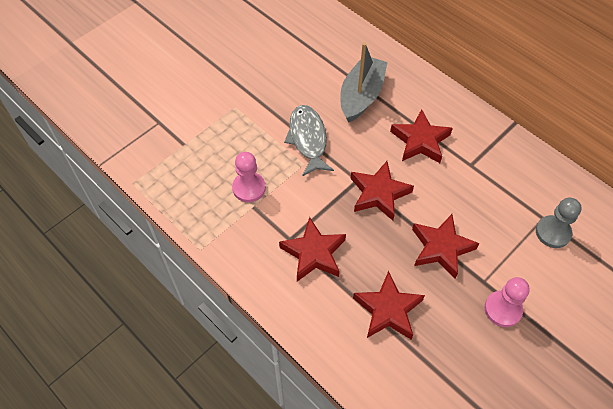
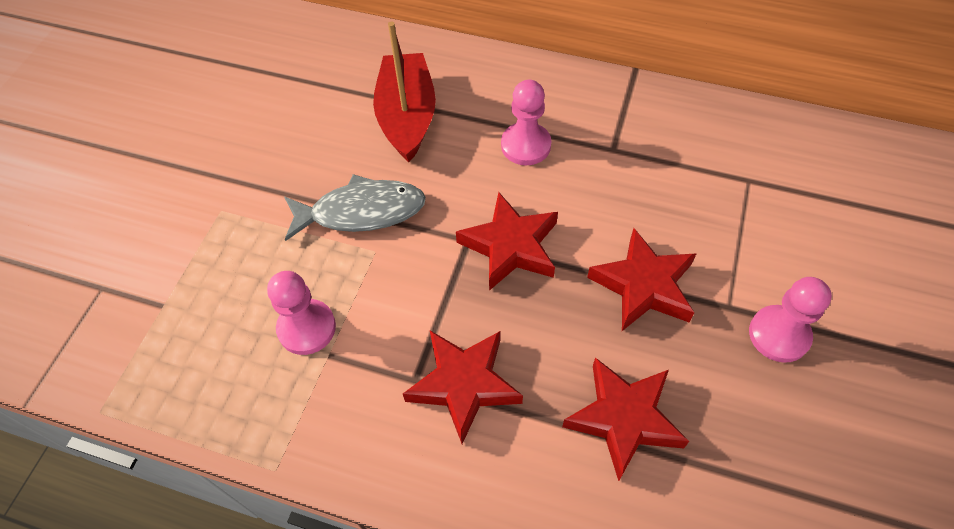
camera: 25 degrees left, 0 degrees up
(308, 139) = (361, 212): grey fish -> grey fish turned 120 degrees clockwise
(361, 96) = (407, 116): grey boat -> red boat
(420, 141) = (526, 145): red star -> pink pawn
(553, 232) = (773, 194): grey pawn -> none

